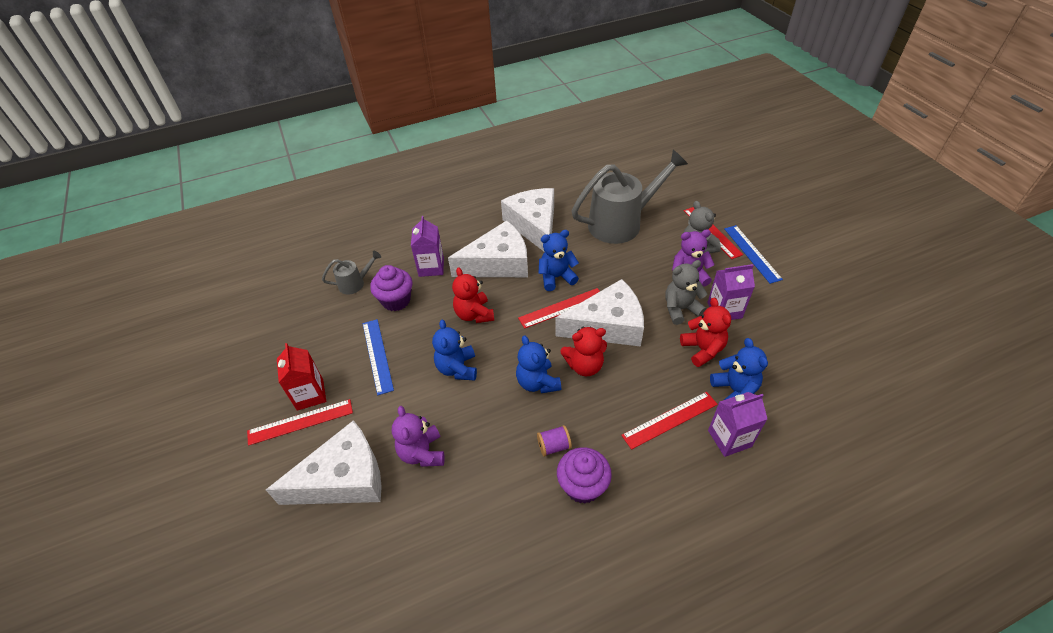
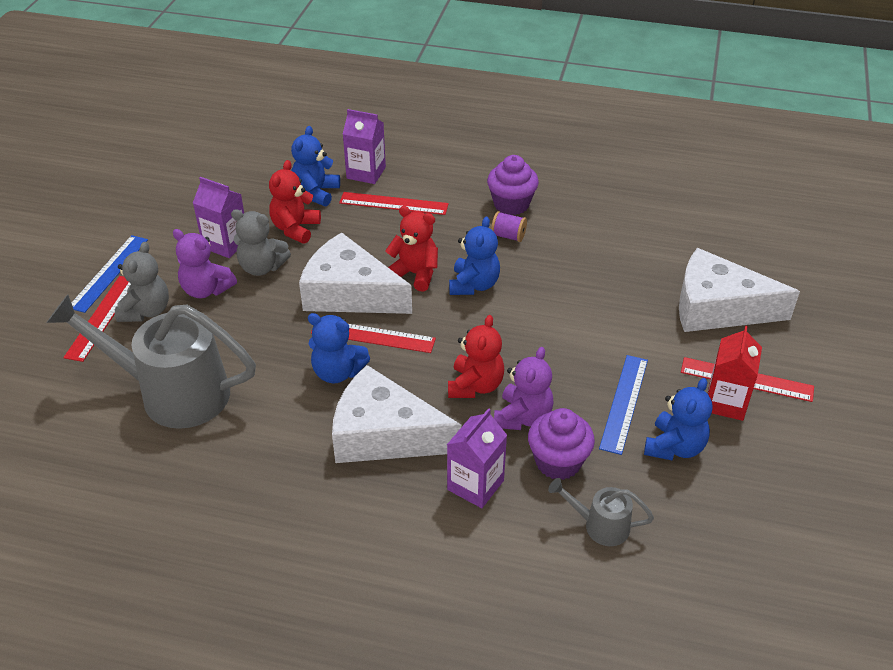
camera: 145 degrees left, 5 degrees down
(422, 453) = (630, 289): purple teddy bear -> purple teddy bear (522, 417)
(457, 368) = (542, 340): blue teddy bear -> blue teddy bear (674, 447)
(534, 225) = (277, 462): white cheese -> none

